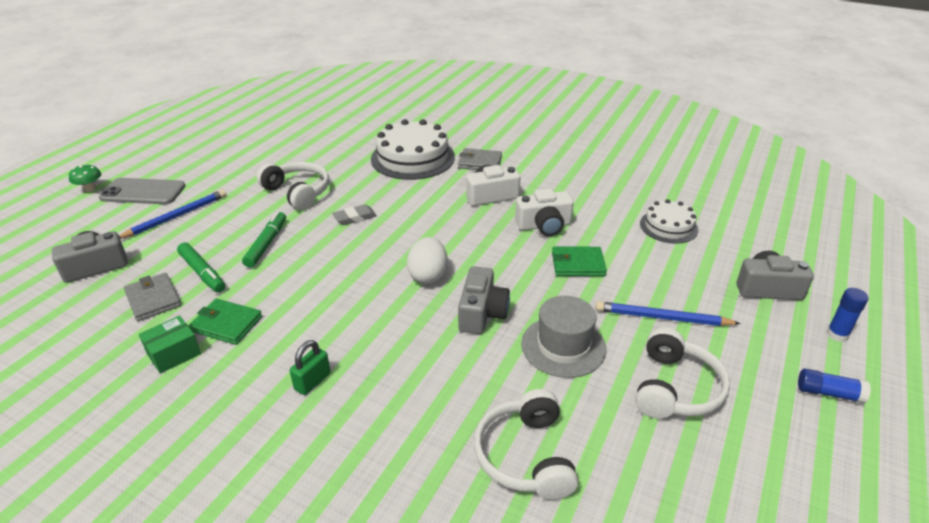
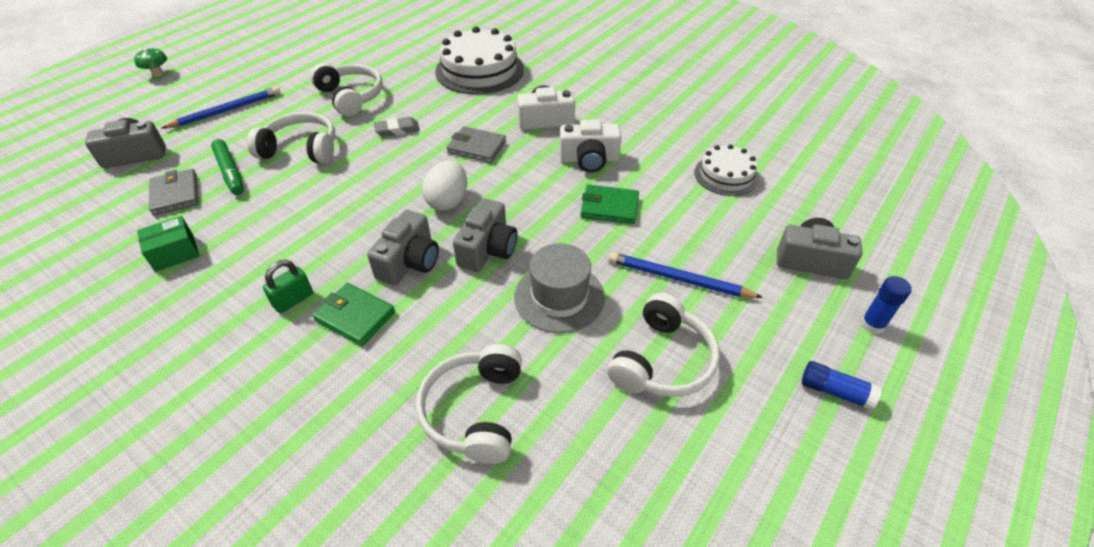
camera: 10 degrees right, 10 degrees up
(143, 192) = (205, 82): grey phone -> none
(226, 324) = (234, 229): green wallet -> green wallet (355, 316)
(266, 244) = (301, 149): green marker -> white headphones
(412, 333) = (409, 262): none -> grey camera
(480, 162) = (547, 82): grey wallet -> grey wallet (477, 147)

